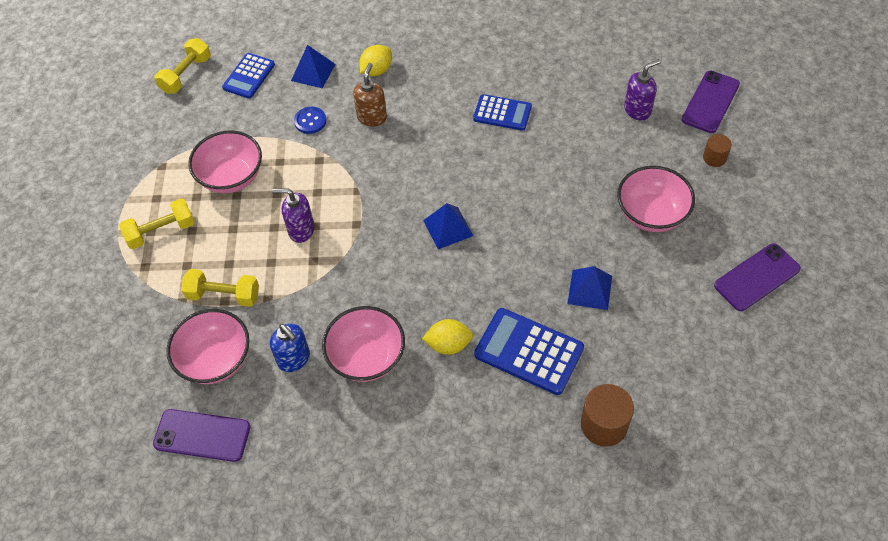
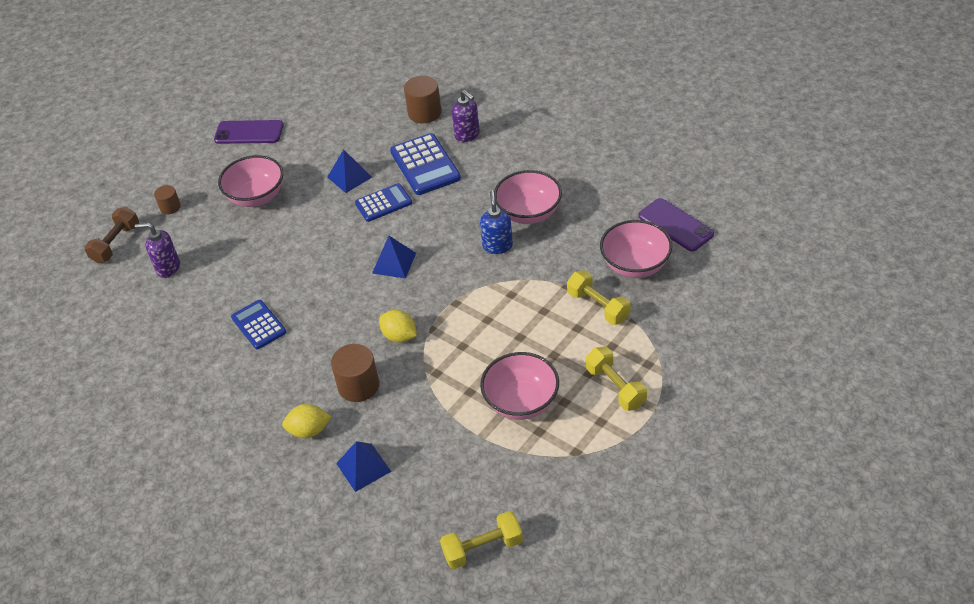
camera: 140 degrees left, 10 degrees down
(161, 231) = (615, 387): yellow dumbbell -> yellow dumbbell turned 45 degrees clockwise
(249, 76) = (424, 503): blue calculator -> blue calculator (383, 203)
(294, 359) = (578, 237): blue soap dispenser -> blue soap dispenser (497, 246)
(301, 230) = (501, 322): purple soap dispenser -> purple soap dispenser (467, 135)
(310, 121) = (411, 415): blue button -> none
(372, 117) = (358, 385): brown soap dispenser -> brown cylinder
(448, 344) = (469, 193): yellow lemon -> yellow lemon (399, 336)
(710, 102) = (116, 244): purple phone -> brown dumbbell

